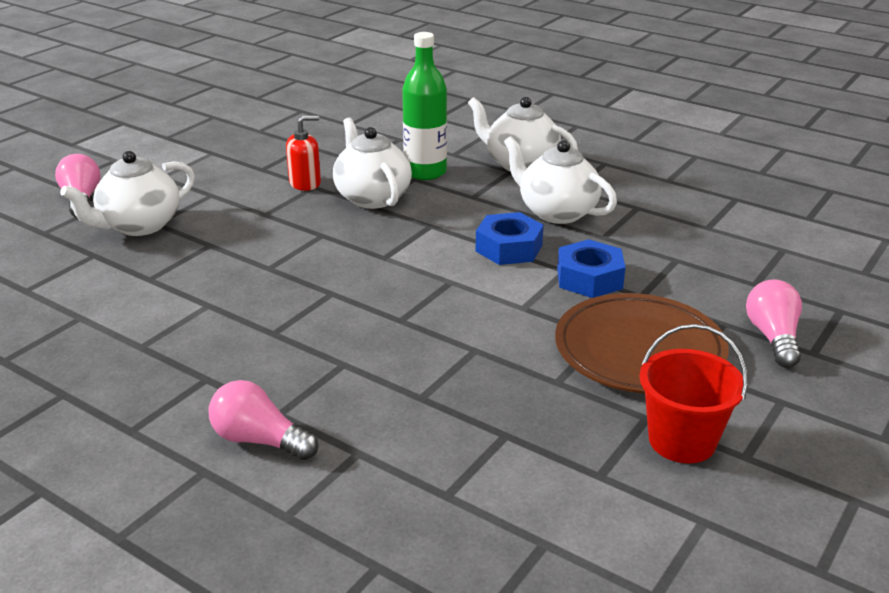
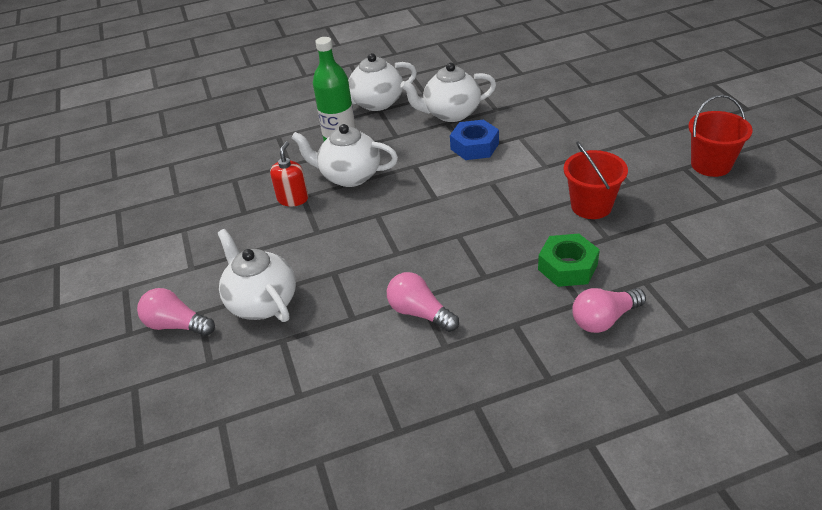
camera: 50 degrees left, 10 degrees up
(139, 226) = (262, 302): white teapot -> white teapot turned 150 degrees clockwise
(337, 384) = (567, 267): none -> green nut
(475, 365) = (591, 206): none -> red bucket
(589, 278) = (536, 132): blue nut -> none
(639, 350) = (622, 145): brown plate -> none
(773, 337) = (644, 101): pink light bulb -> pink light bulb (419, 313)

